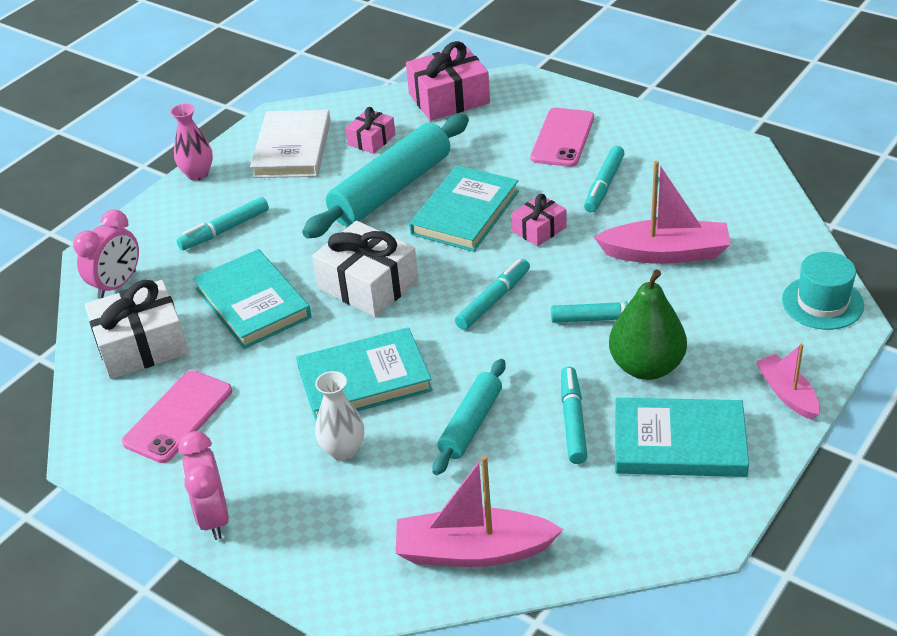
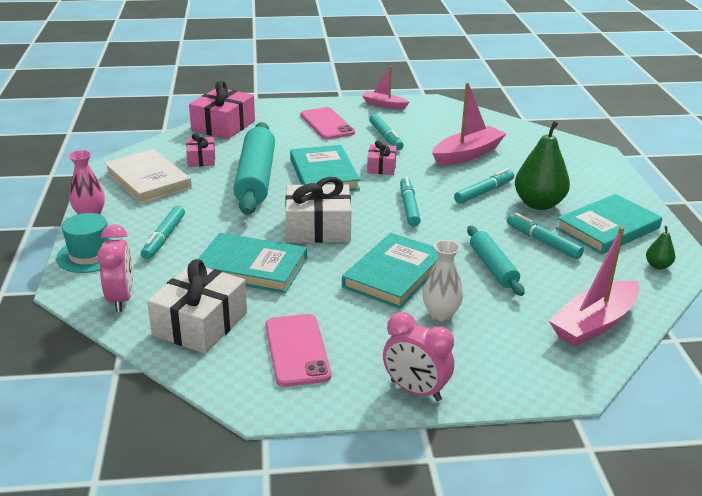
camera: 45 degrees left, 10 degrees down
(659, 525) = (658, 266): none -> green pear
(787, 393) = (619, 188): pink boat -> pink boat (384, 105)
(822, 303) = (573, 148): turquoise hat -> turquoise hat (90, 255)

